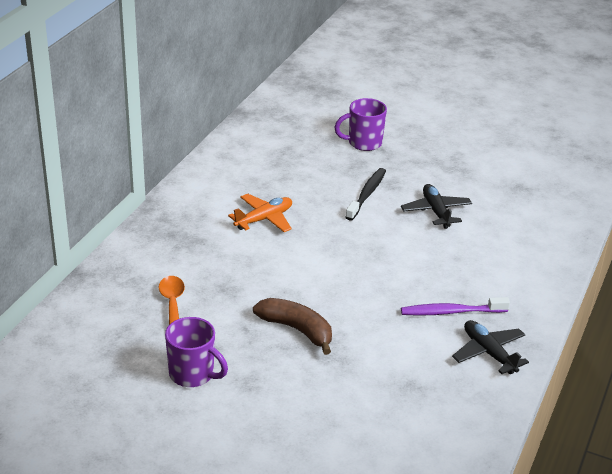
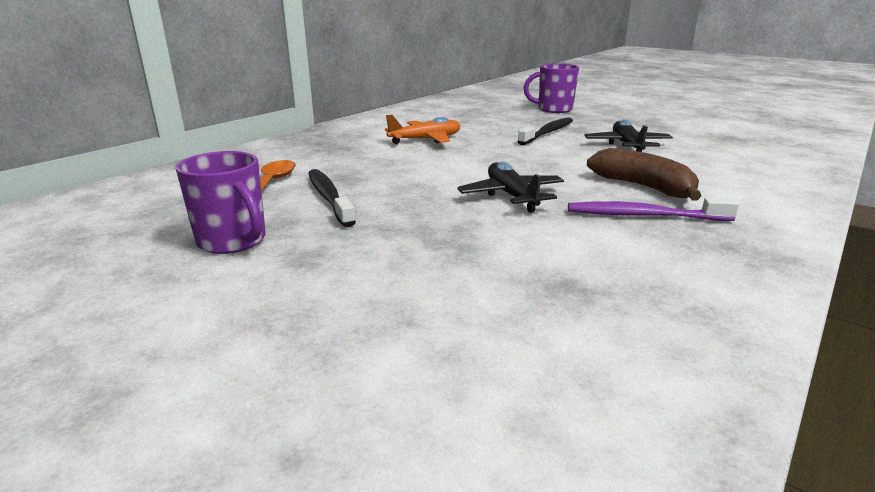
camera: 15 degrees right, 10 degrees down
(228, 317) = (329, 198): none -> black toothbrush
(297, 329) = (412, 214): brown banana -> brown banana (643, 187)
(489, 353) = (708, 260): black plane -> black plane (511, 196)

